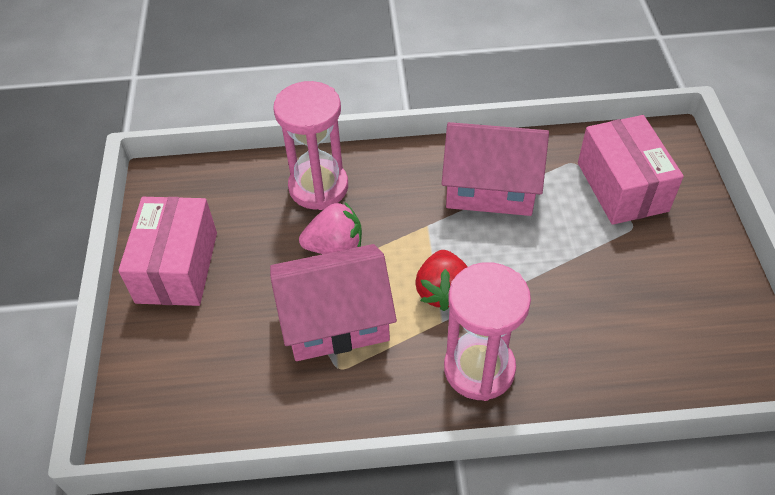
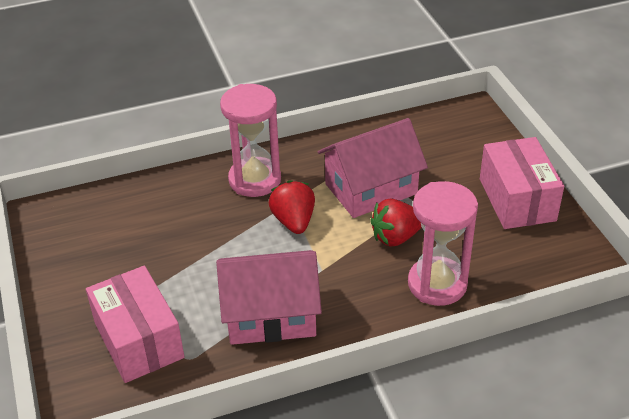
camera: 165 degrees right, 10 degrees down
(335, 247) = (396, 237): pink strawberry -> red strawberry

